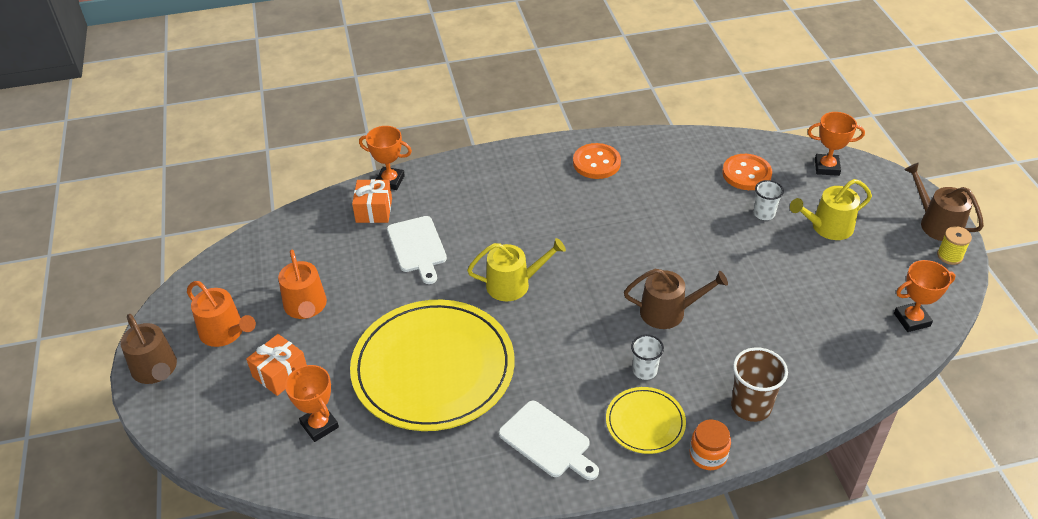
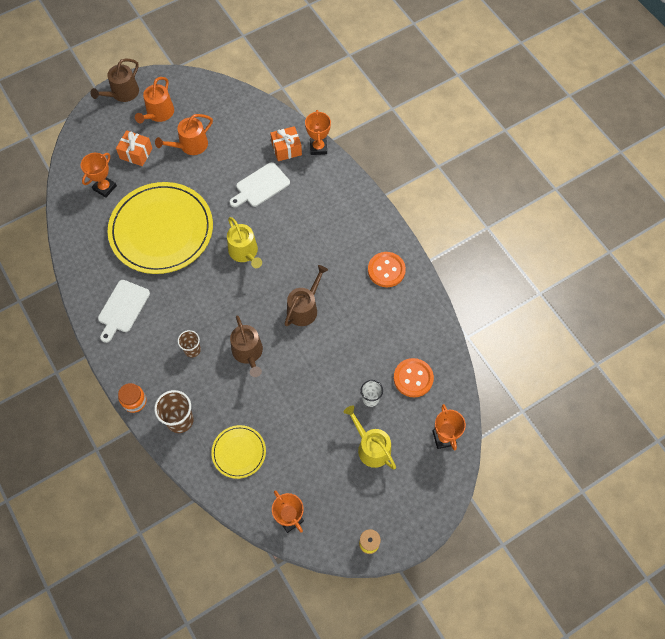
camera: 70 degrees right, 20 degrees up
(644, 370) = (192, 350): white cup -> brown cup
(645, 422) = (150, 359): yellow plate -> yellow plate (239, 452)
(936, 223) = (404, 531): brown watering can -> brown watering can (304, 308)

